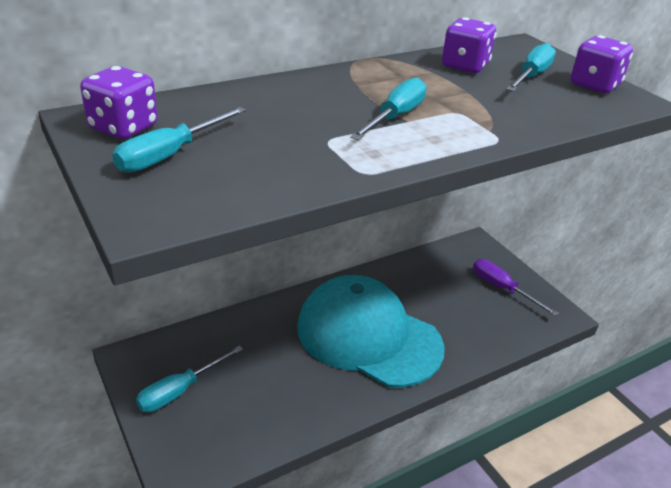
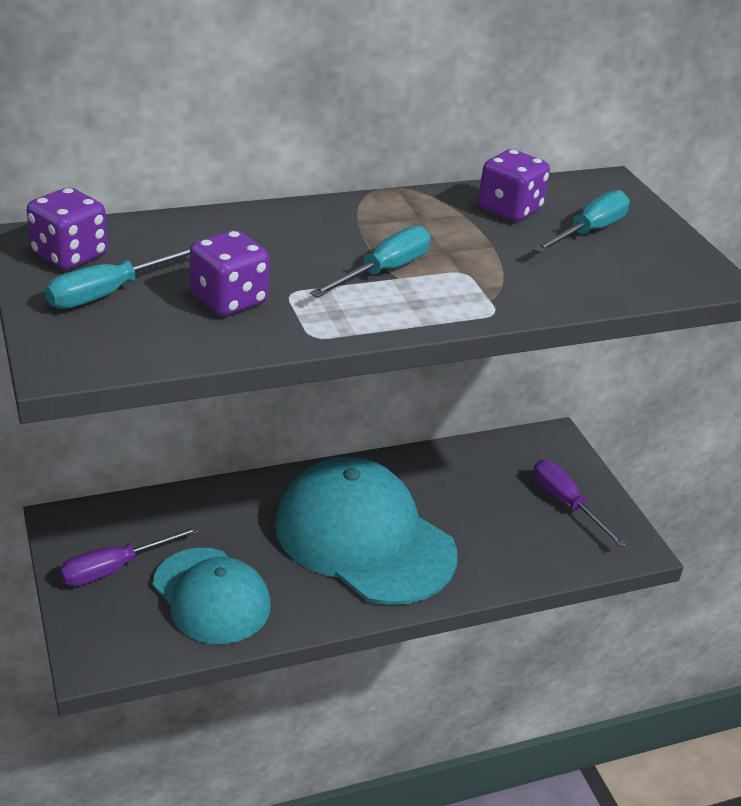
camera: 10 degrees right, 0 degrees up
(180, 390) = (115, 568): turquoise screwdriver -> purple screwdriver
(264, 402) = (211, 596): none -> turquoise cap
(594, 85) = (666, 252): purple dice -> purple dice (229, 300)

